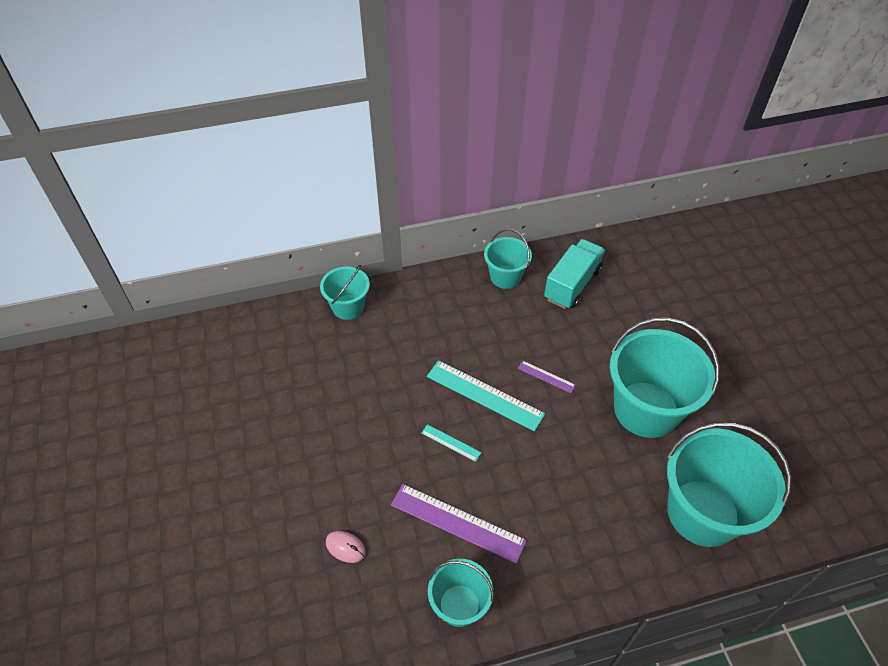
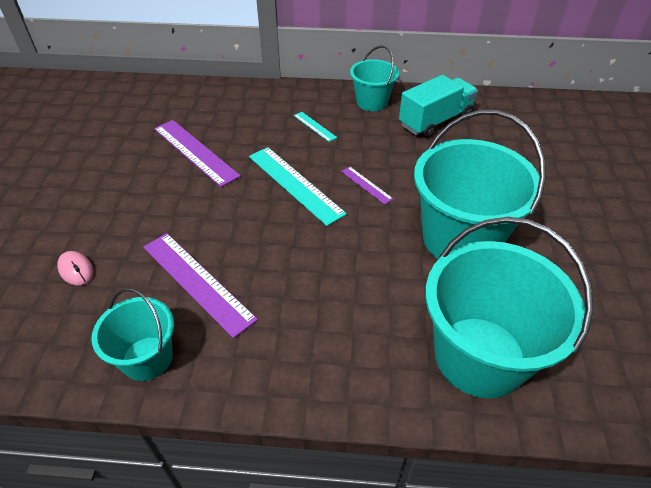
camera: 20 degrees right, 5 degrees down
(348, 307) = (214, 93): turquoise bucket -> none
(372, 385) = (195, 152): none -> purple ruler
(451, 442) = (236, 213): turquoise ruler -> turquoise ruler (314, 126)

